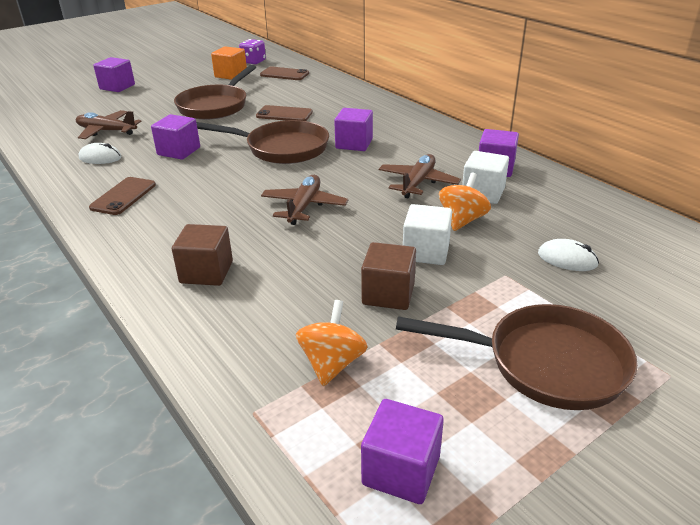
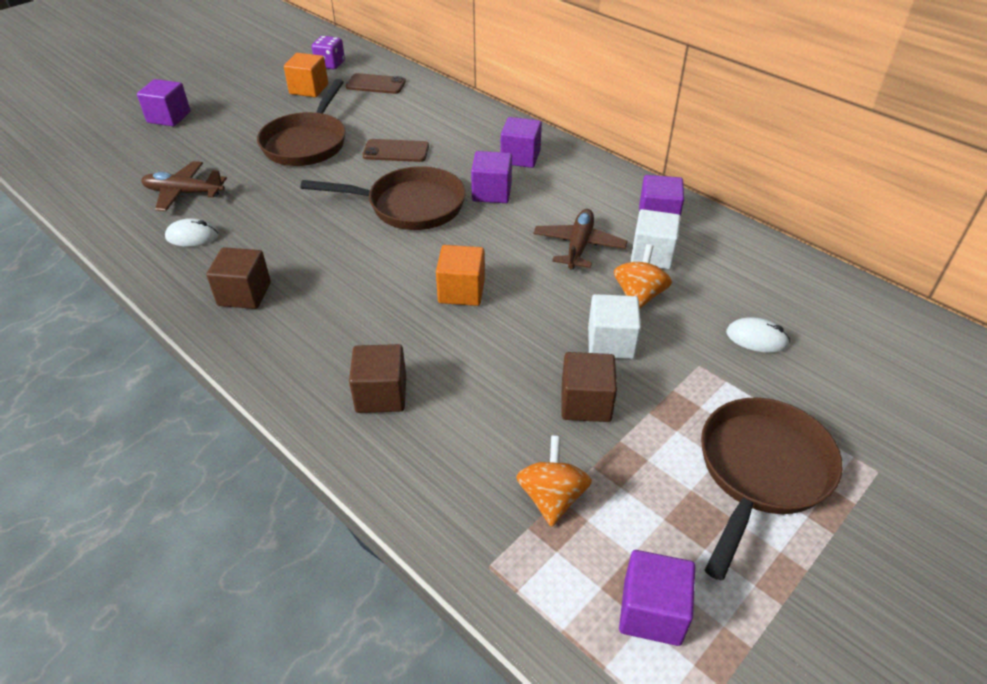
camera: 10 degrees left, 10 degrees up
(123, 196) = (244, 294): brown phone -> brown cube
(179, 151) = (287, 219): purple cube -> purple cube (520, 157)
(304, 206) = (461, 291): brown plane -> orange cube
(546, 363) = (761, 471): brown pan -> brown pan turned 60 degrees counterclockwise

